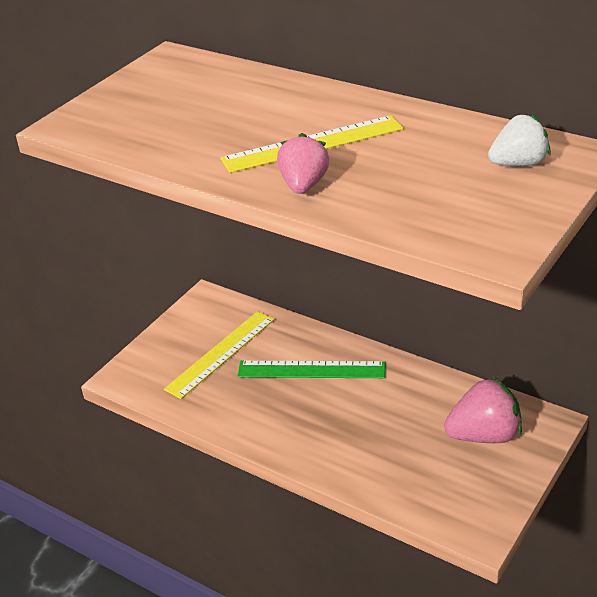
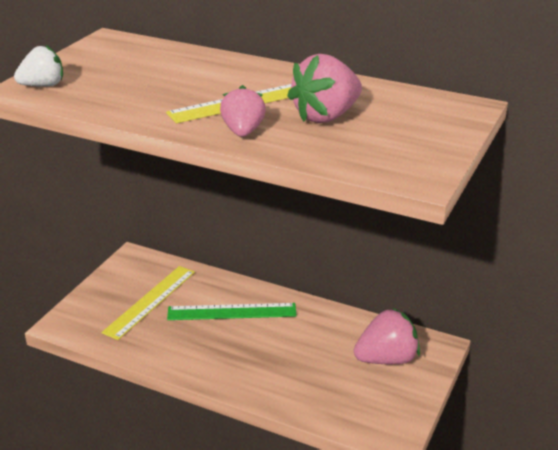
camera: 10 degrees left, 5 degrees down
(403, 165) = (326, 116): none -> pink strawberry
(518, 164) = (422, 114): white strawberry -> white strawberry (43, 86)

